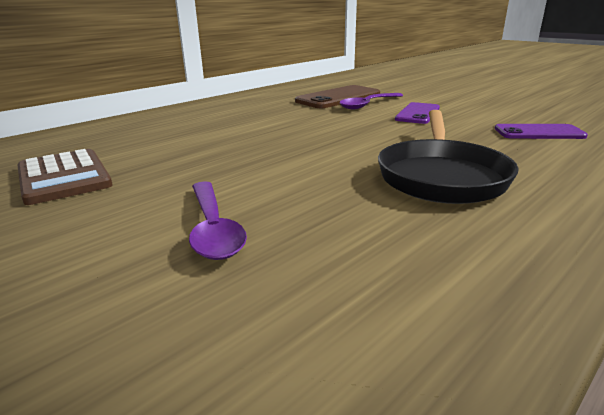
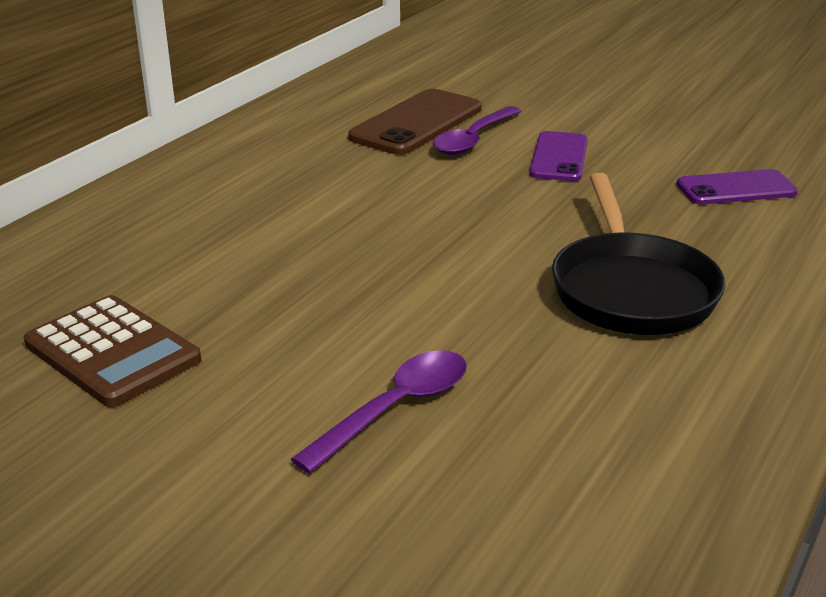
camera: 15 degrees left, 5 degrees up
(213, 228) = (395, 409): purple spoon -> purple spoon turned 105 degrees counterclockwise

